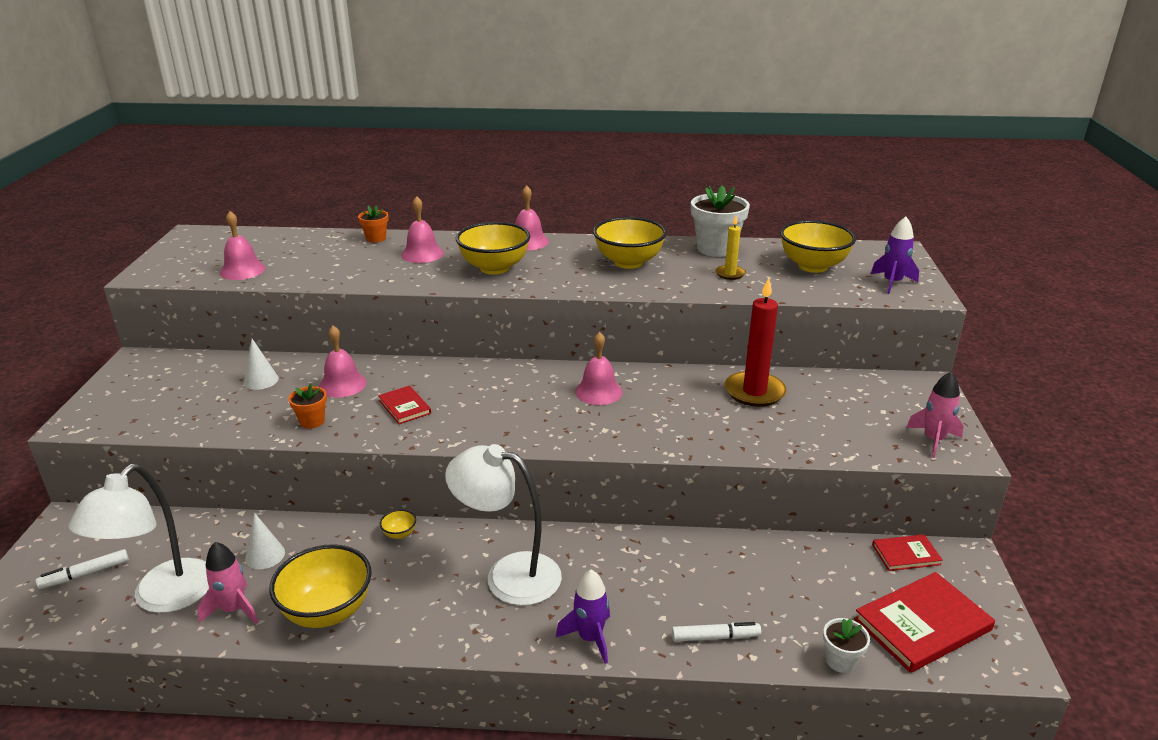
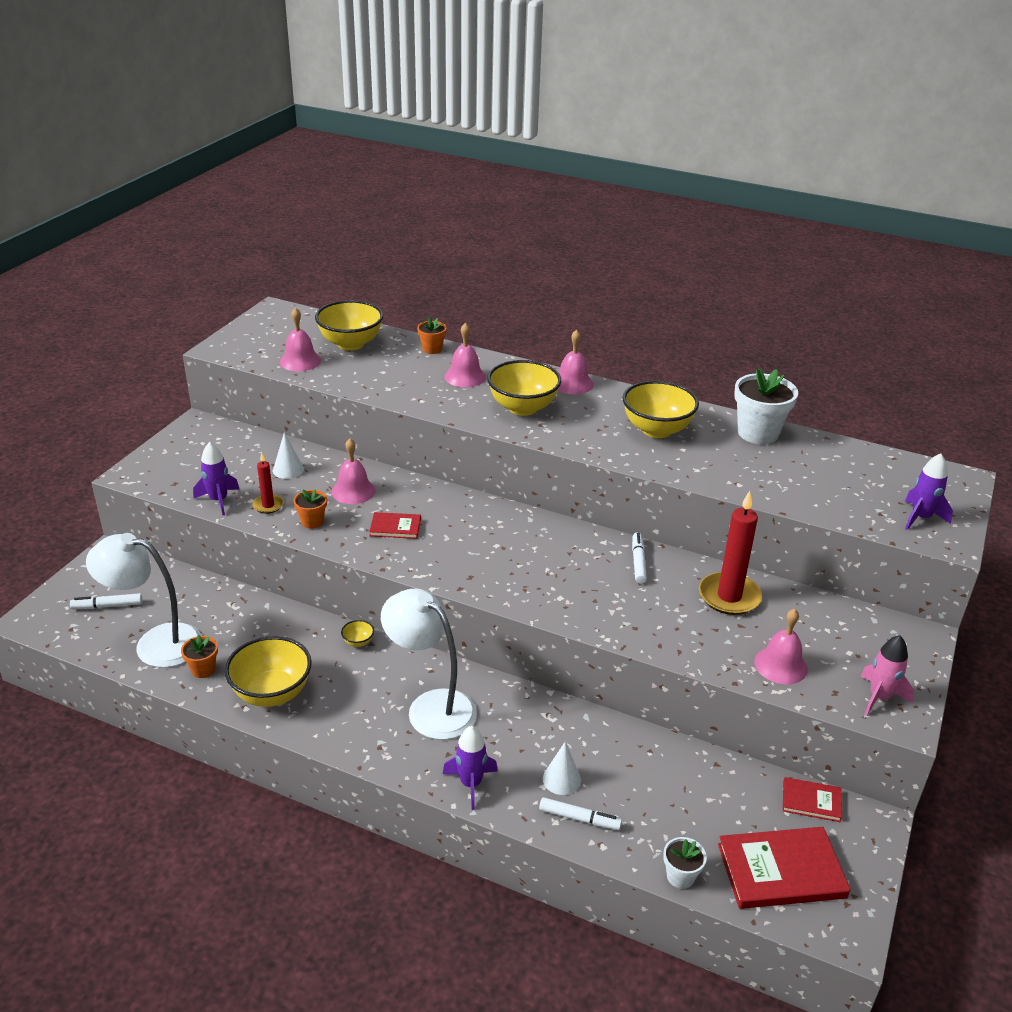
camera: 20 degrees right, 5 degrees up
(163, 598) = (155, 643): white lamp -> white lamp turned 60 degrees clockwise
(194, 425) = (218, 500): none -> purple rocket
(234, 609) = (203, 669): pink rocket -> orange flower pot
(254, 417) = (268, 505): none -> red candle
(265, 555) = (244, 630): white cone -> white cone (561, 779)
(405, 407) = (395, 527): red book -> red book turned 75 degrees counterclockwise
(598, 391) = (576, 557): pink bell -> pink bell (780, 665)
(657, 383) = (638, 562): none -> white marker
(730, 274) = (751, 467): yellow candle -> none
(813, 266) = (847, 477): yellow bowl -> yellow bowl (351, 344)

